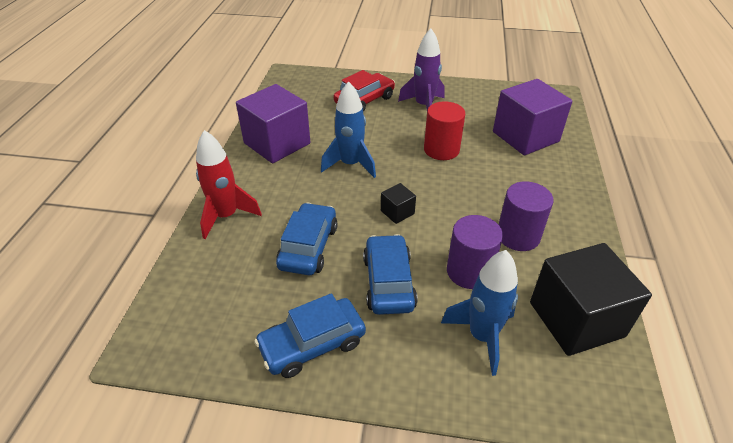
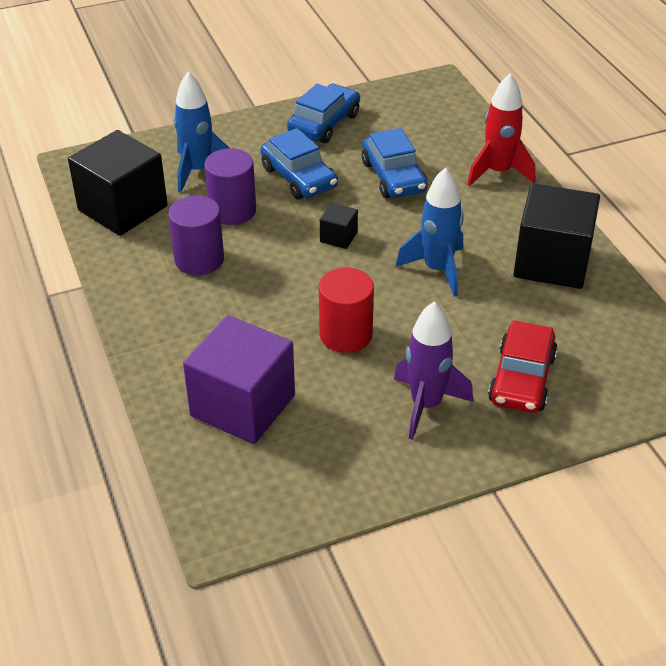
camera: 150 degrees right, 0 degrees up
(277, 143) = (552, 262): purple cube -> black cube

